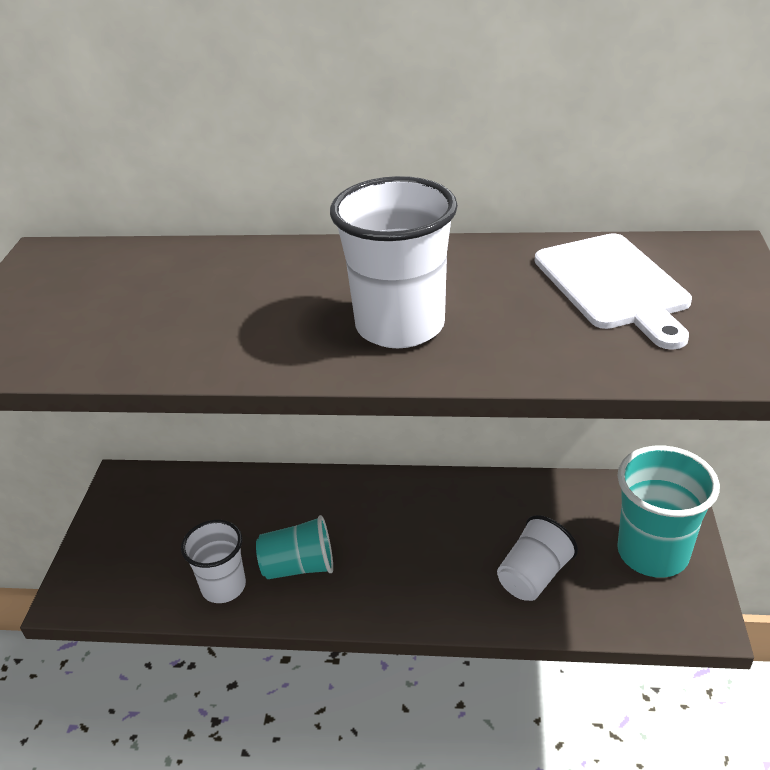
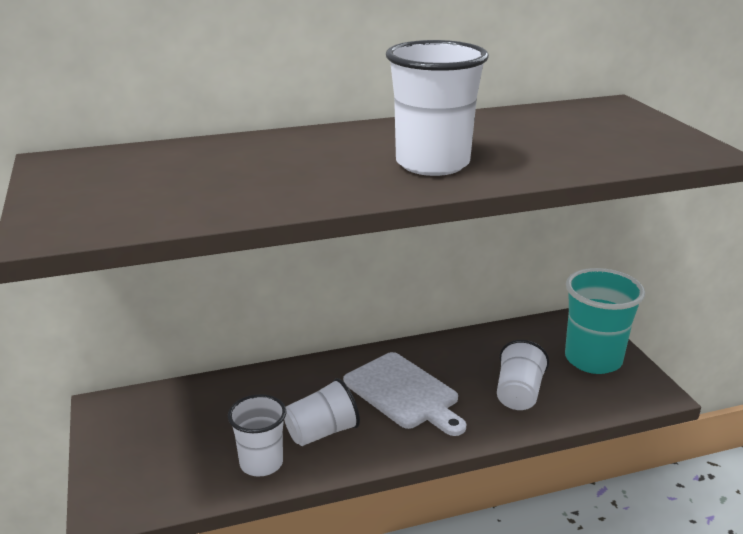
camera: 25 degrees left, 10 degrees down
(299, 566) = (322, 432): turquoise cup -> white cup
(613, 285) = (562, 127): white cutting board -> white cutting board (403, 393)

